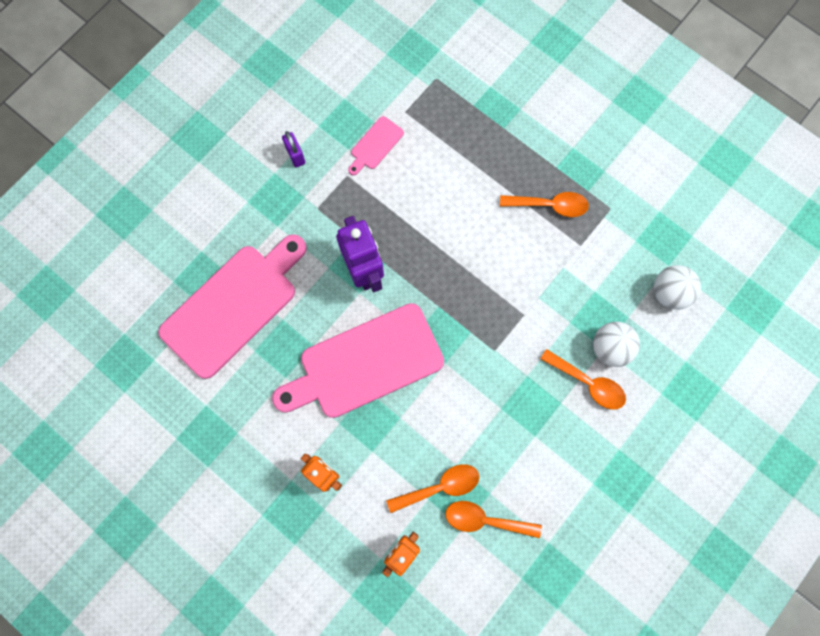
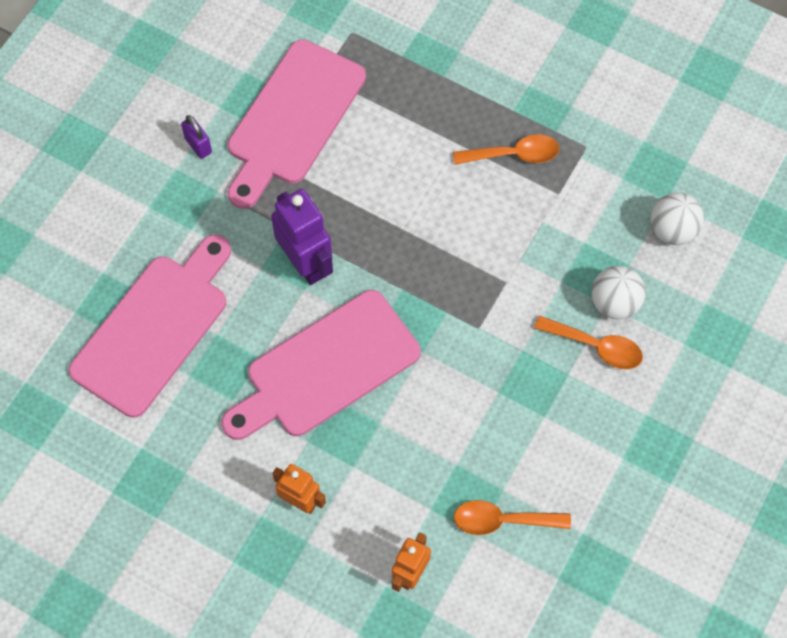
camera: 10 degrees left, 10 degrees down
(375, 145) = (292, 119): pink cutting board -> pink cutting board, size x2.32
(439, 487) = (441, 493): orange spoon -> none

